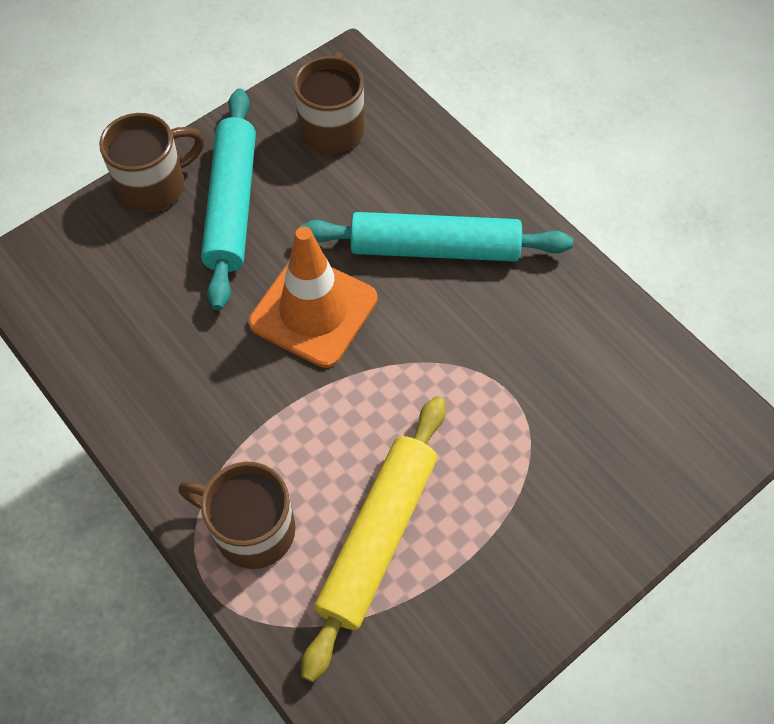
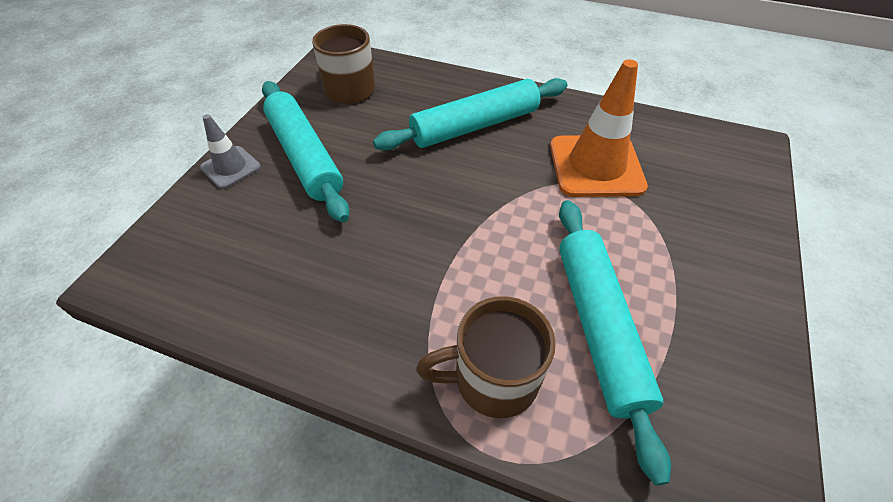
camera: 30 degrees left, 10 degrees down
(155, 185) = (231, 167): brown mug -> grey traffic cone
(313, 311) = (419, 196): orange traffic cone -> orange traffic cone (596, 166)
(378, 537) = (598, 327): yellow rolling pin -> turquoise rolling pin

